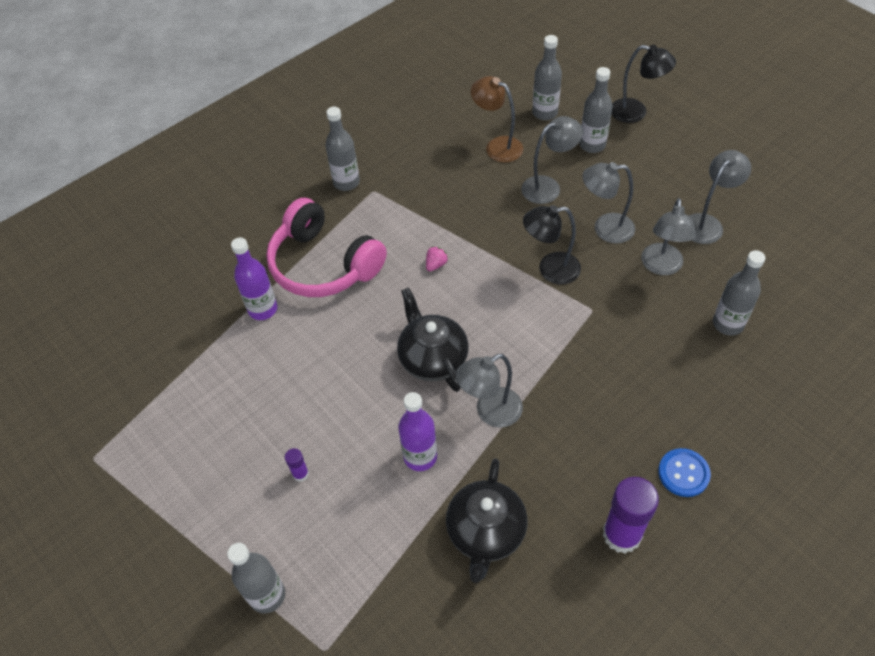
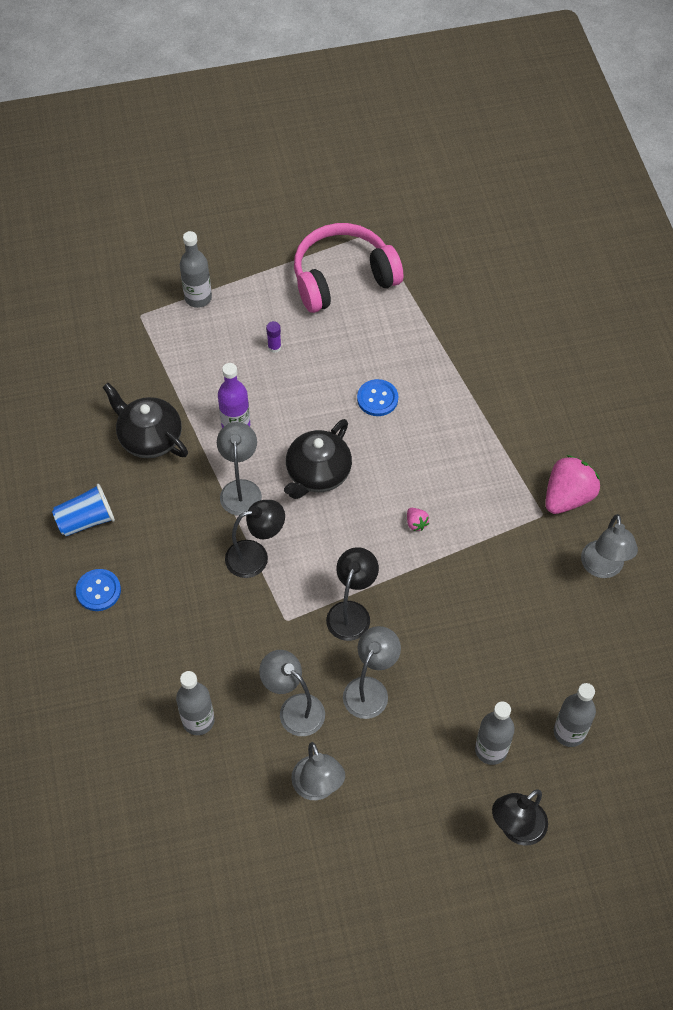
camera: 115 degrees right, 5 degrees up
(263, 309) = (447, 376): purple bottle -> none
(318, 351) = (377, 399): none -> blue button
(324, 264) = (471, 438): pink headphones -> pink headphones (343, 278)
(346, 182) = (567, 497): grey bottle -> pink strawberry
(432, 358) = (317, 474): black teapot -> black teapot turned 120 degrees clockwise
(497, 146) = (543, 656): brown lamp -> none
(548, 186) = (456, 671): grey lamp -> grey lamp (603, 568)
(550, 362) = (256, 556): none -> black lamp
(622, 534) = (86, 520): purple glue stick -> blue cup

